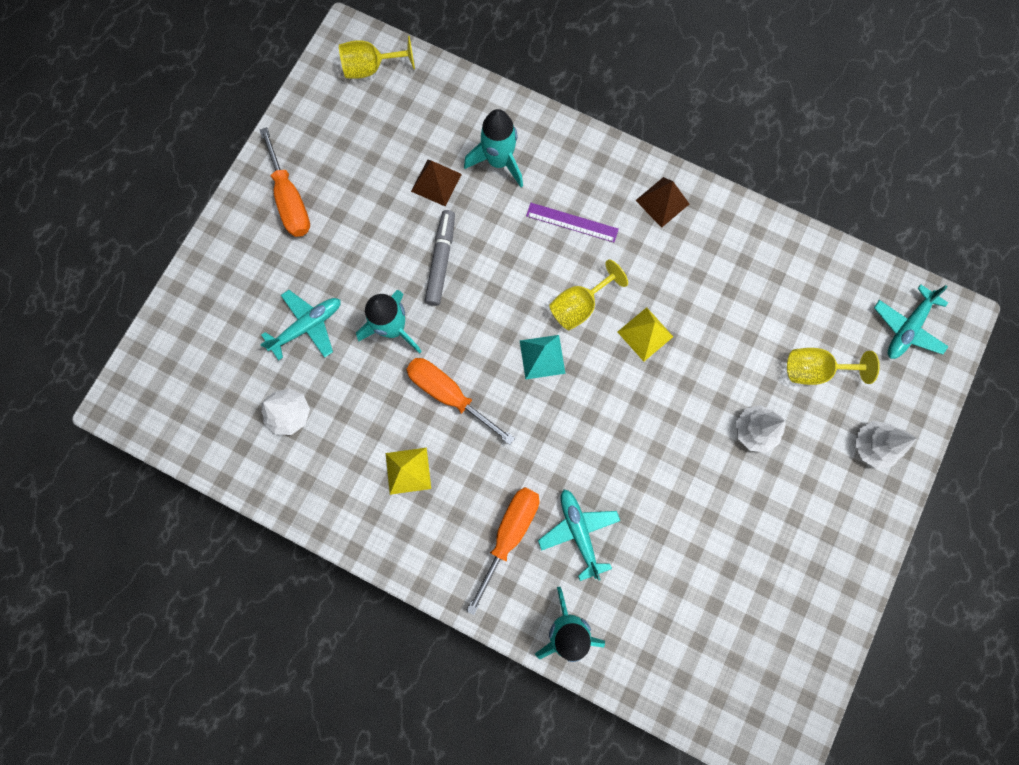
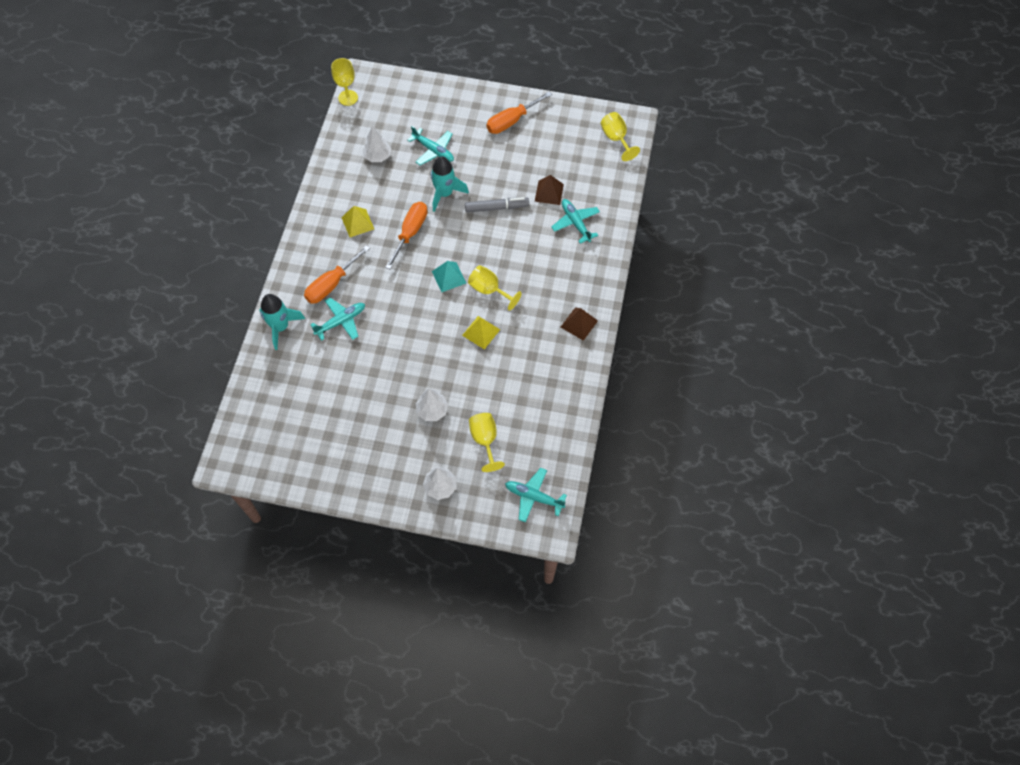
camera: 75 degrees right, 15 degrees down
(156, 436) = (348, 98): none -> yellow goblet
(498, 161) = (575, 223): turquoise rocket -> turquoise plane
(509, 533) = (331, 284): orange screwdriver -> orange screwdriver turned 120 degrees clockwise
(572, 222) = (546, 273): purple ruler -> none

